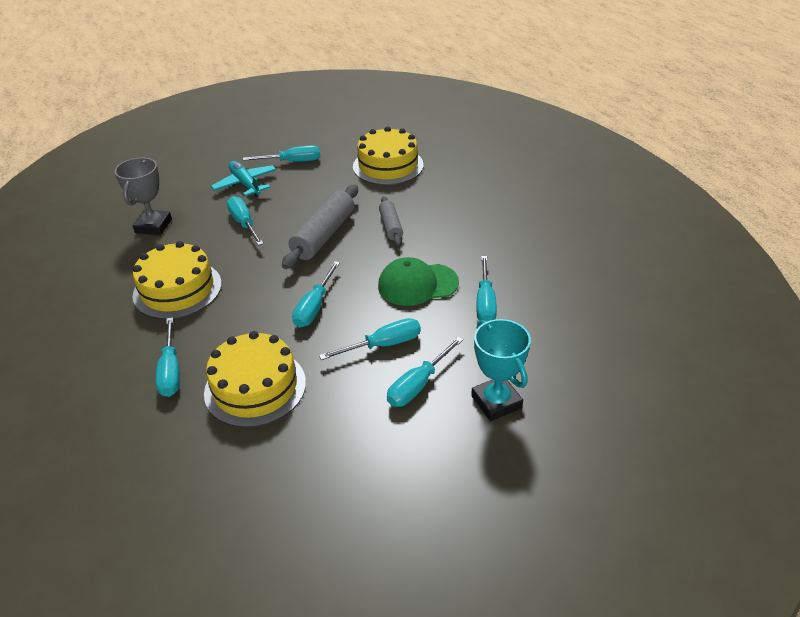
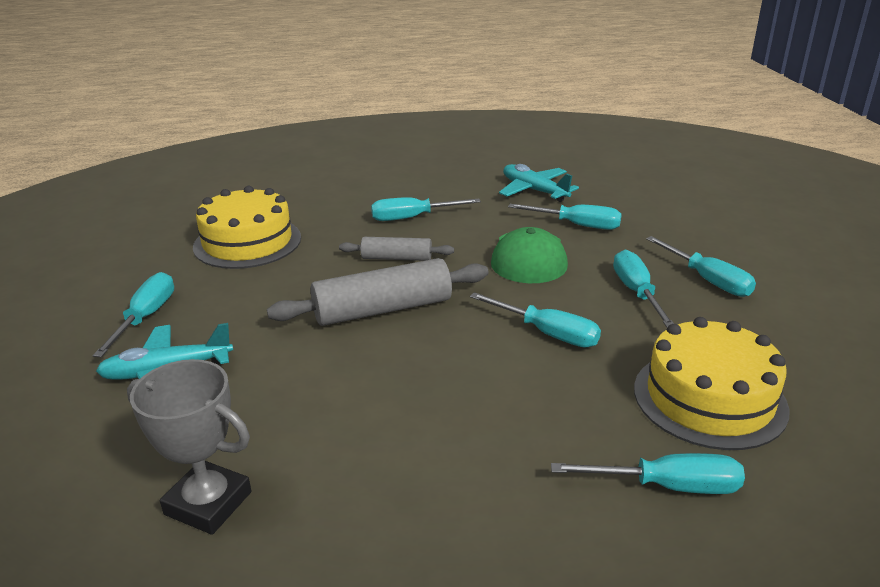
camera: 75 degrees left, 10 degrees down
(177, 289) = (447, 472): yellow cake -> none
(244, 223) = (293, 382): turquoise screwdriver -> turquoise screwdriver (412, 218)
(324, 235) = (383, 309): grey rolling pin -> grey rolling pin turned 60 degrees counterclockwise
(496, 402) = (734, 243): turquoise trophy -> none
(541, 270) = (534, 191): none -> turquoise plane

